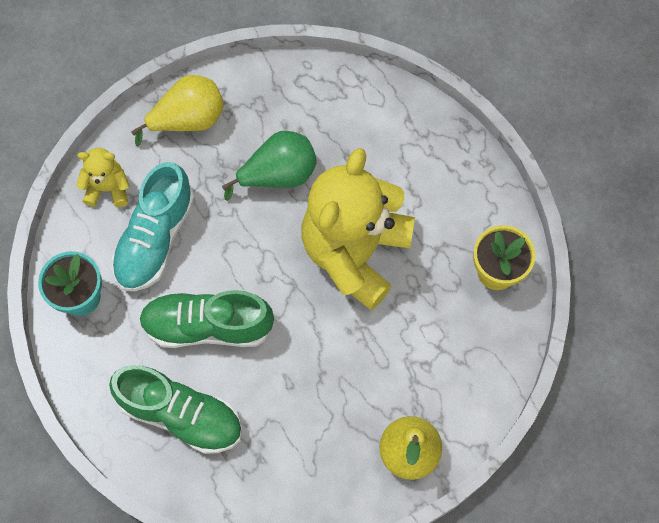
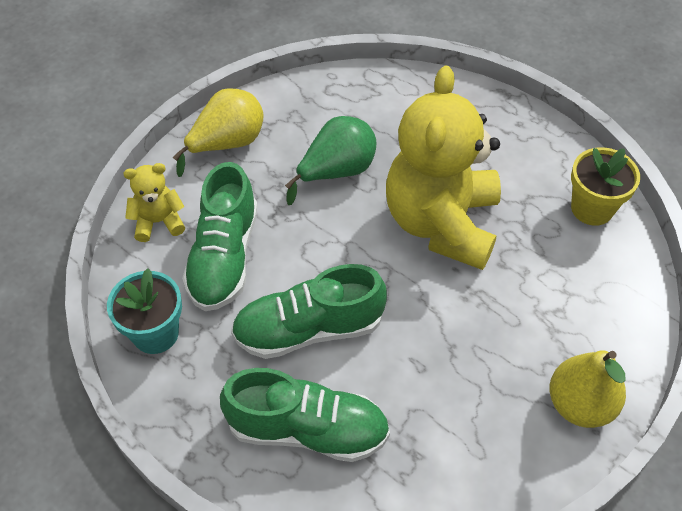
camera: 15 degrees left, 15 degrees down
(155, 238) = (224, 257): turquoise shoe -> green shoe

